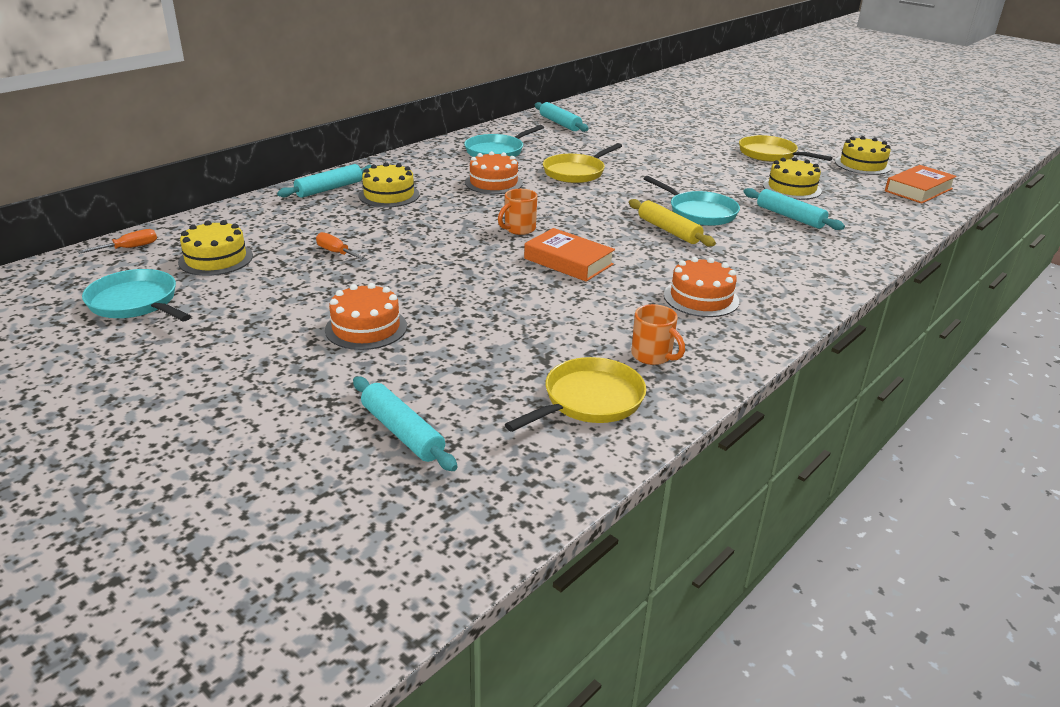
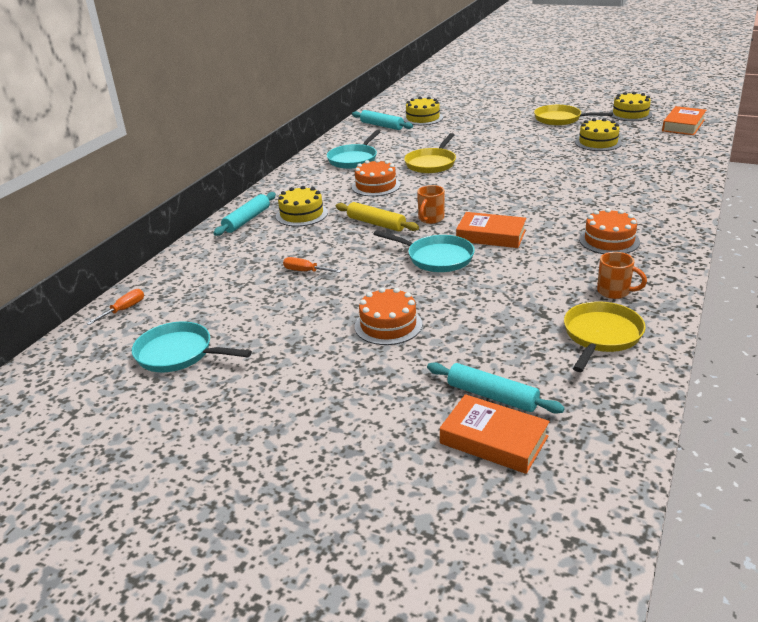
camera: 15 degrees left, 0 degrees up
(216, 259) = (209, 300): yellow cake -> yellow cake (422, 118)
(357, 480) = (493, 440): none -> orange book
(669, 230) = (541, 194): yellow rolling pin -> yellow rolling pin (376, 223)
(699, 212) = (550, 176): turquoise pan -> turquoise pan (436, 258)
(790, 217) = (615, 165): turquoise rolling pin -> none

